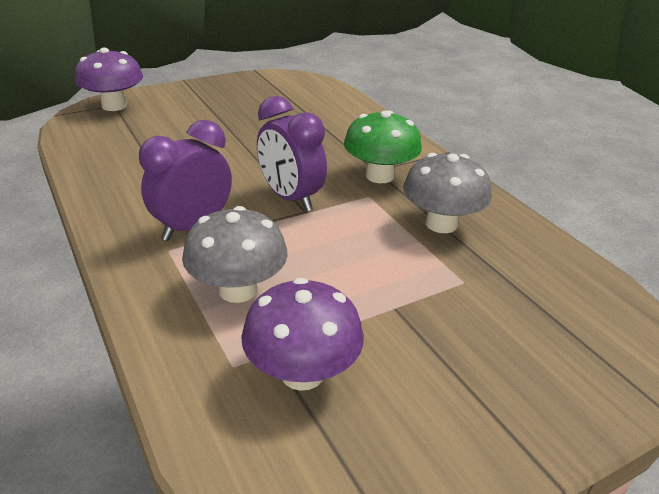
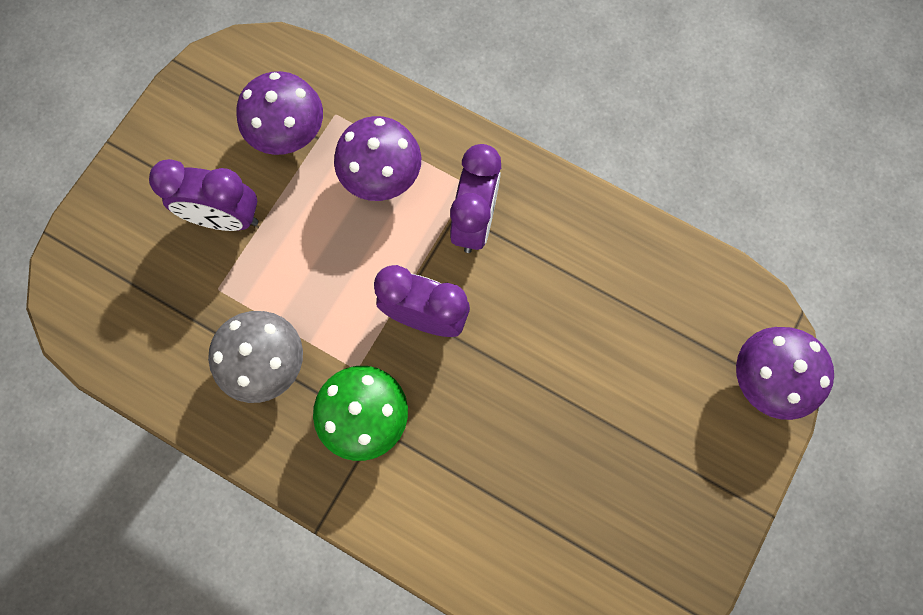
camera: 150 degrees right, 40 degrees up
(238, 290) = (381, 176): grey mushroom -> purple mushroom
(427, 329) = (225, 218): none -> purple clock

